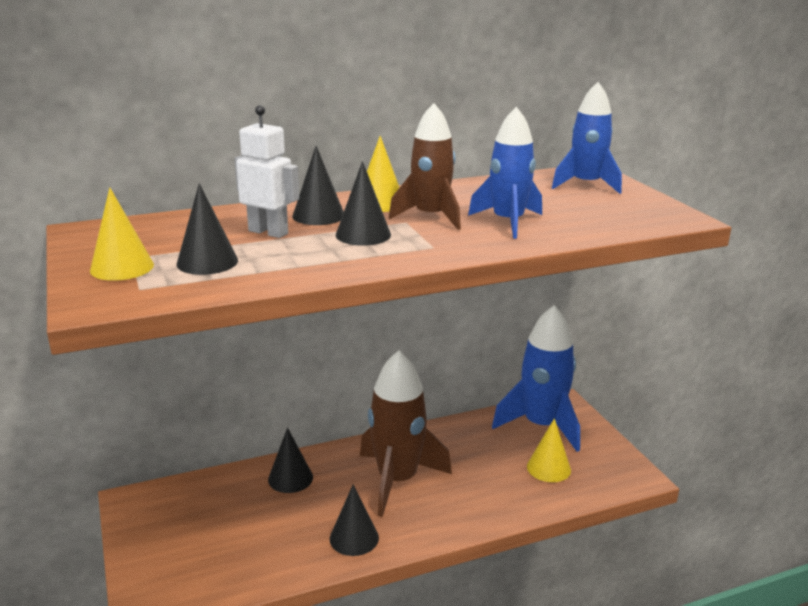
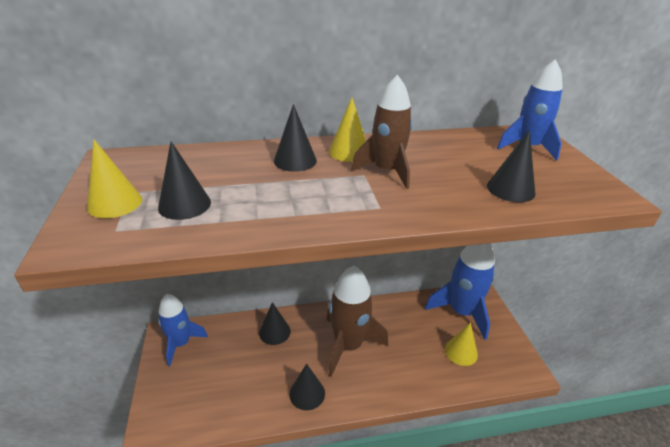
camera: 10 degrees right, 10 degrees up
(268, 232) = (248, 175): white robot -> none
(363, 235) = (324, 186): black cone -> black cone (510, 189)
(508, 222) = (452, 184): blue rocket -> blue rocket (181, 343)

